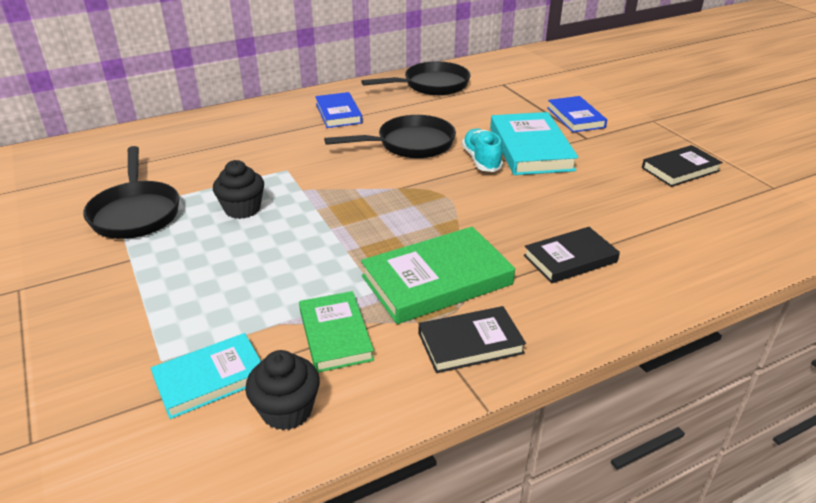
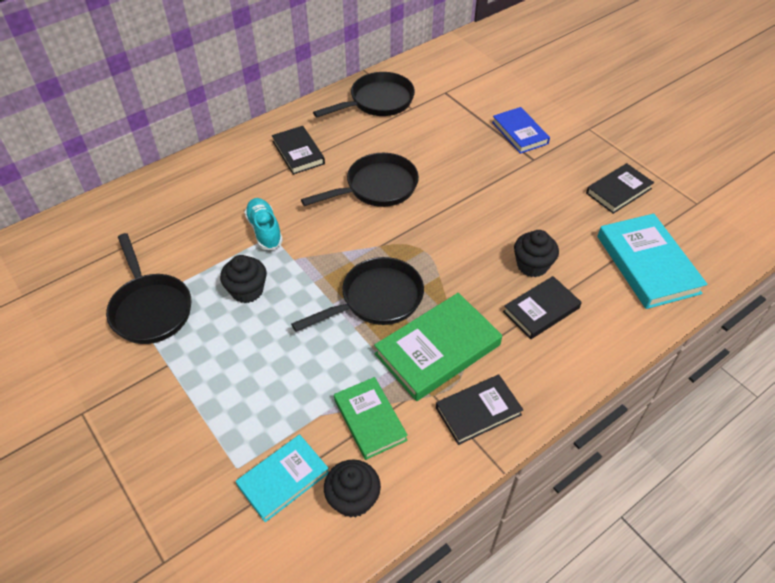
camera: 10 degrees left, 15 degrees up
(338, 113) = (298, 152): blue book -> black book
(380, 230) = (376, 299): none -> black pan
(481, 160) = (445, 200): turquoise shoe -> turquoise shoe (264, 230)
(530, 149) = (486, 180): turquoise book -> turquoise book (647, 264)
(567, 220) = (532, 265): none -> black cupcake

